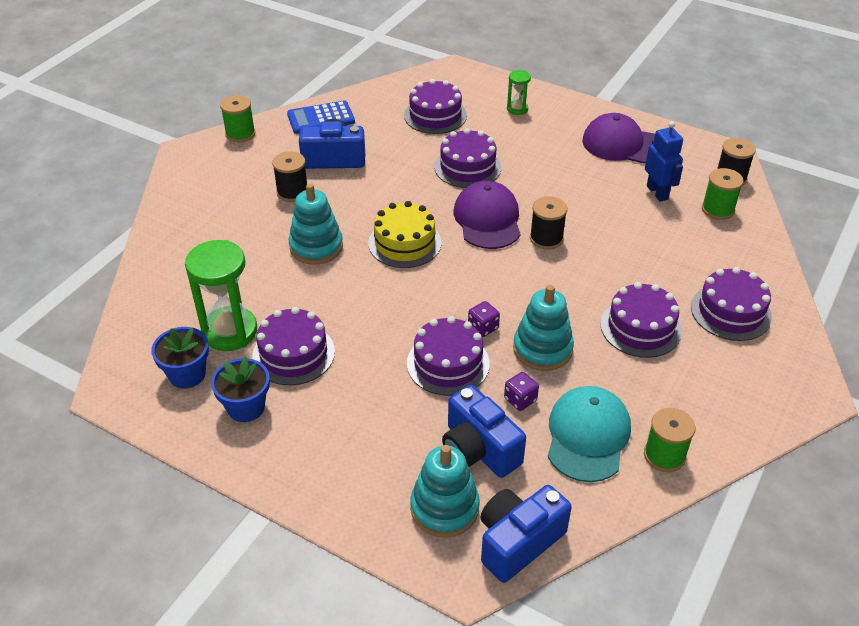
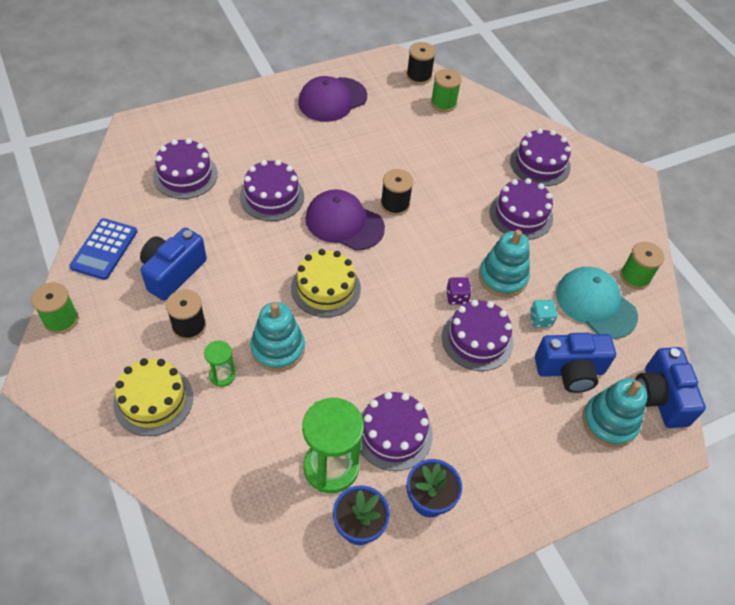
camera: 60 degrees left, 10 degrees up
(211, 209) = (153, 400): none -> yellow cake
(517, 109) = (231, 125): green hourglass -> green hourglass (222, 375)
(520, 399) = (540, 319): purple dice -> turquoise dice
(657, 192) = (400, 118): blue robot -> none

